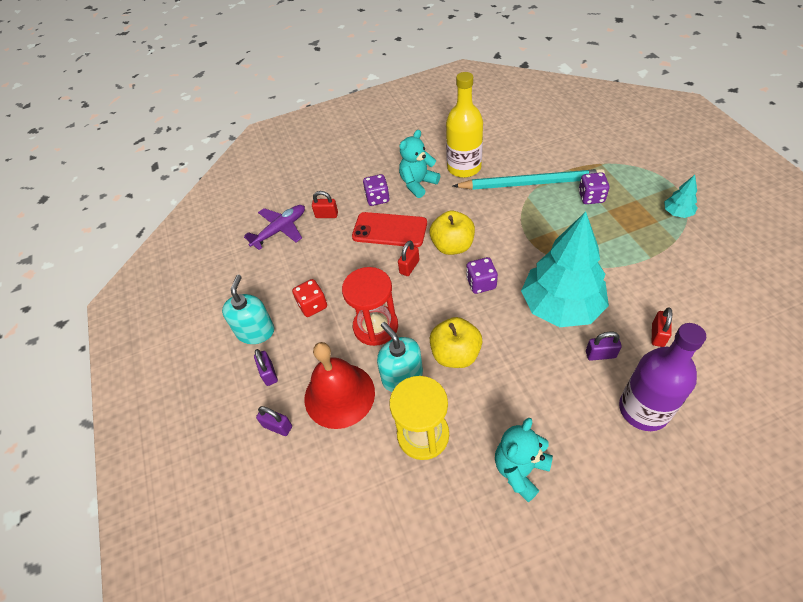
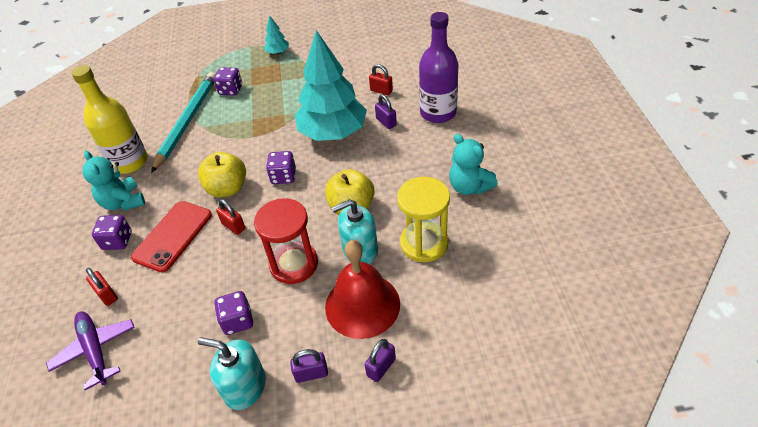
camera: 80 degrees left, 5 degrees down
(312, 305) = (237, 321): red dice -> purple dice
(326, 215) = (107, 295): red padlock -> red padlock turned 60 degrees counterclockwise
(600, 354) = (386, 122): purple padlock -> purple padlock turned 45 degrees counterclockwise

